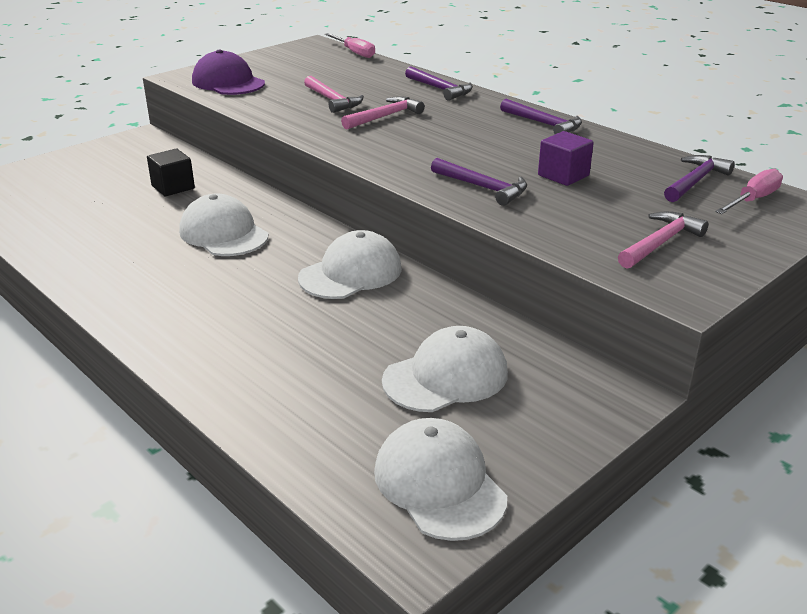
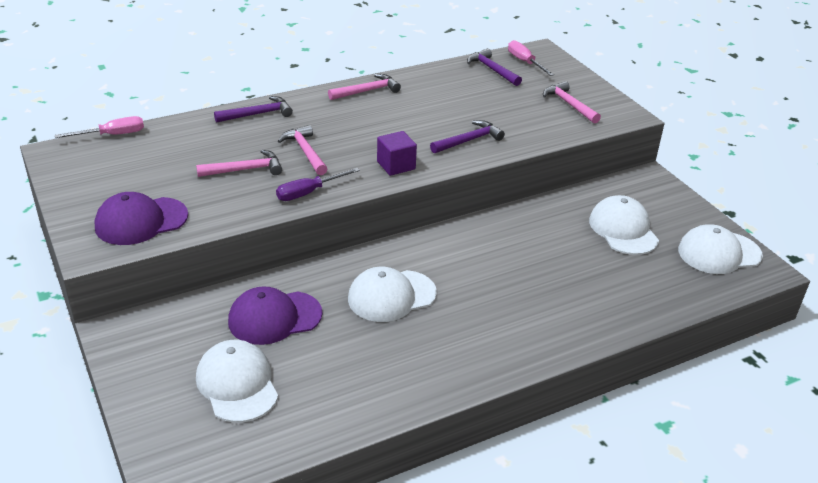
camera: 75 degrees left, 5 degrees up
(173, 187) = (274, 318): black cube -> purple cap
(308, 128) = (308, 192): none -> purple screwdriver
(351, 273) = (485, 242): white cap -> white cap (237, 384)
(544, 124) = (367, 91): purple hammer -> pink hammer
(563, 175) = (463, 108): purple cube -> purple cube (396, 165)

